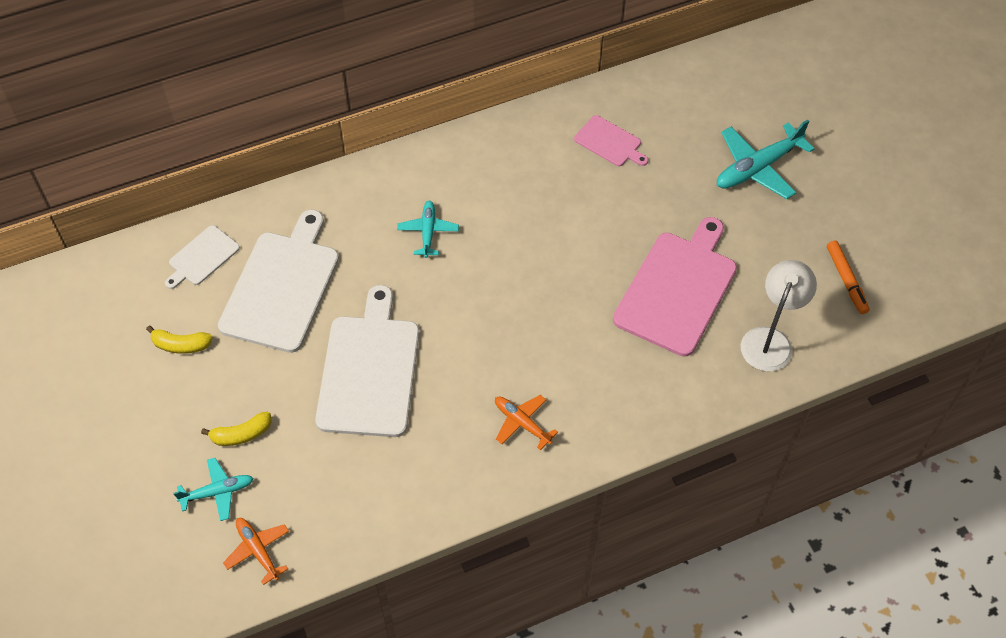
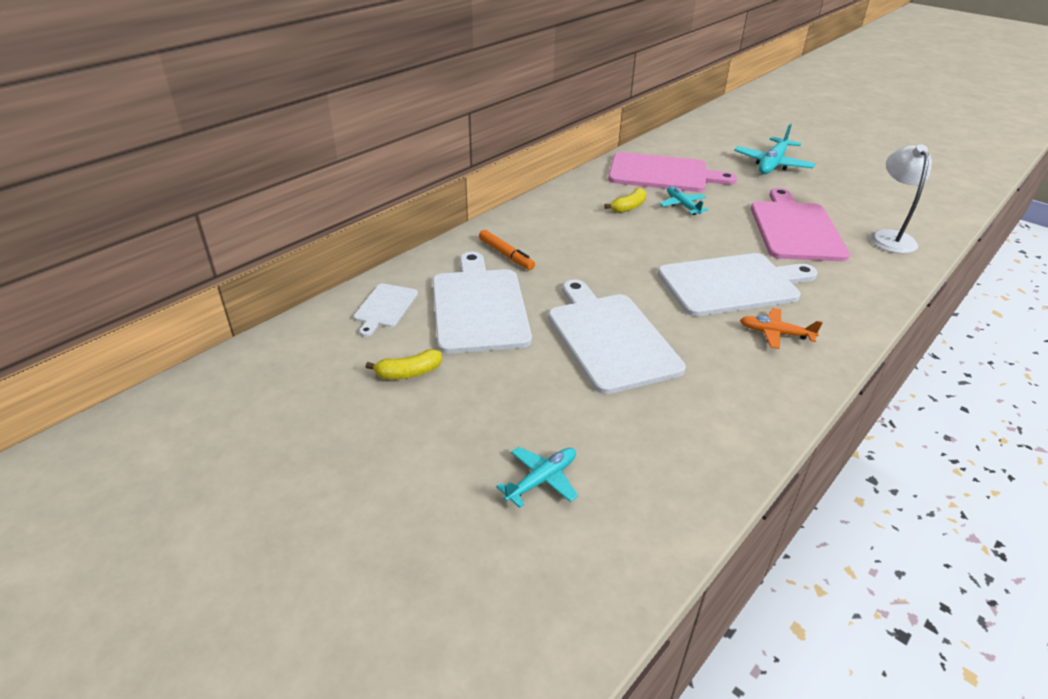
camera: 25 degrees left, 20 degrees down
(241, 434) = (528, 422): yellow banana -> yellow banana (629, 207)
(258, 551) = (632, 518): orange plane -> none
(428, 232) = (577, 245): turquoise plane -> turquoise plane (682, 205)
(537, 346) = (732, 284): none -> white cutting board
(609, 142) = (662, 173): pink cutting board -> pink cutting board, size x1.99
(846, 280) = (895, 198): orange marker -> orange marker (506, 255)

